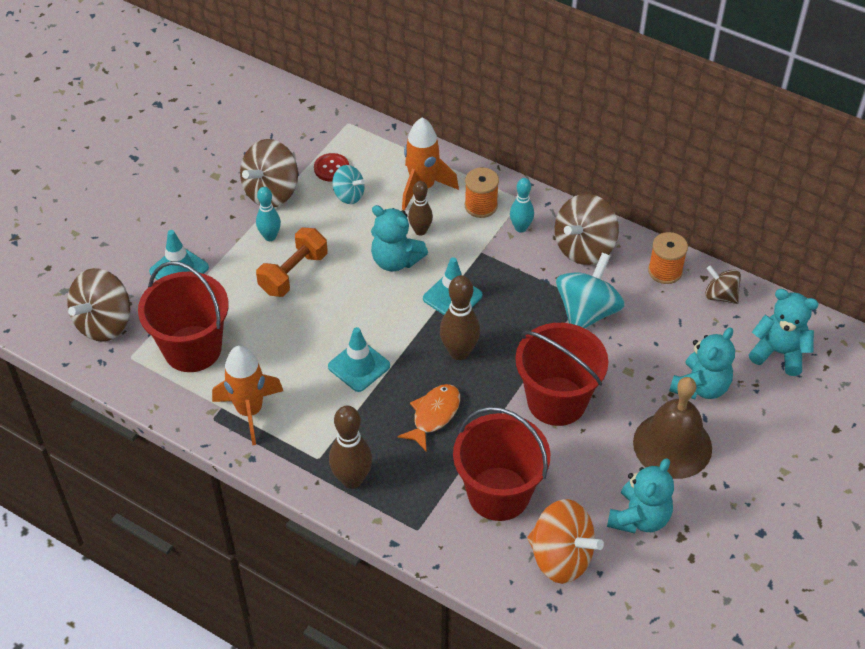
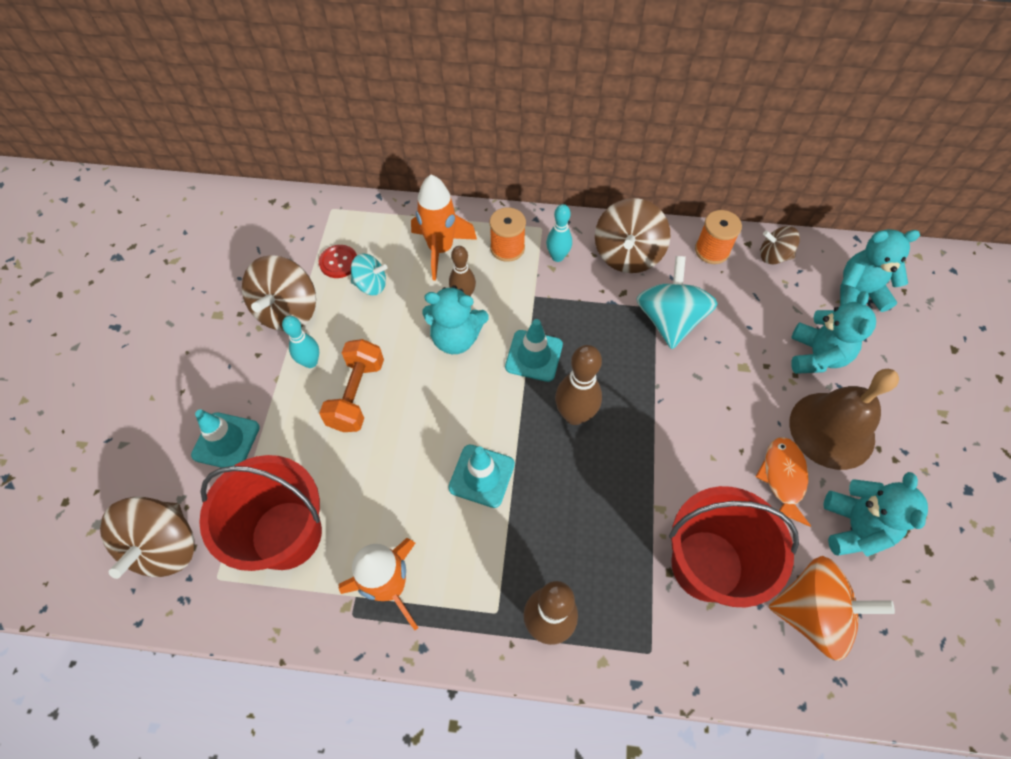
camera: 25 degrees left, 10 degrees up
(433, 415) = (590, 500): orange fish -> orange fish (783, 478)
(556, 401) = (698, 429): red bucket -> none

